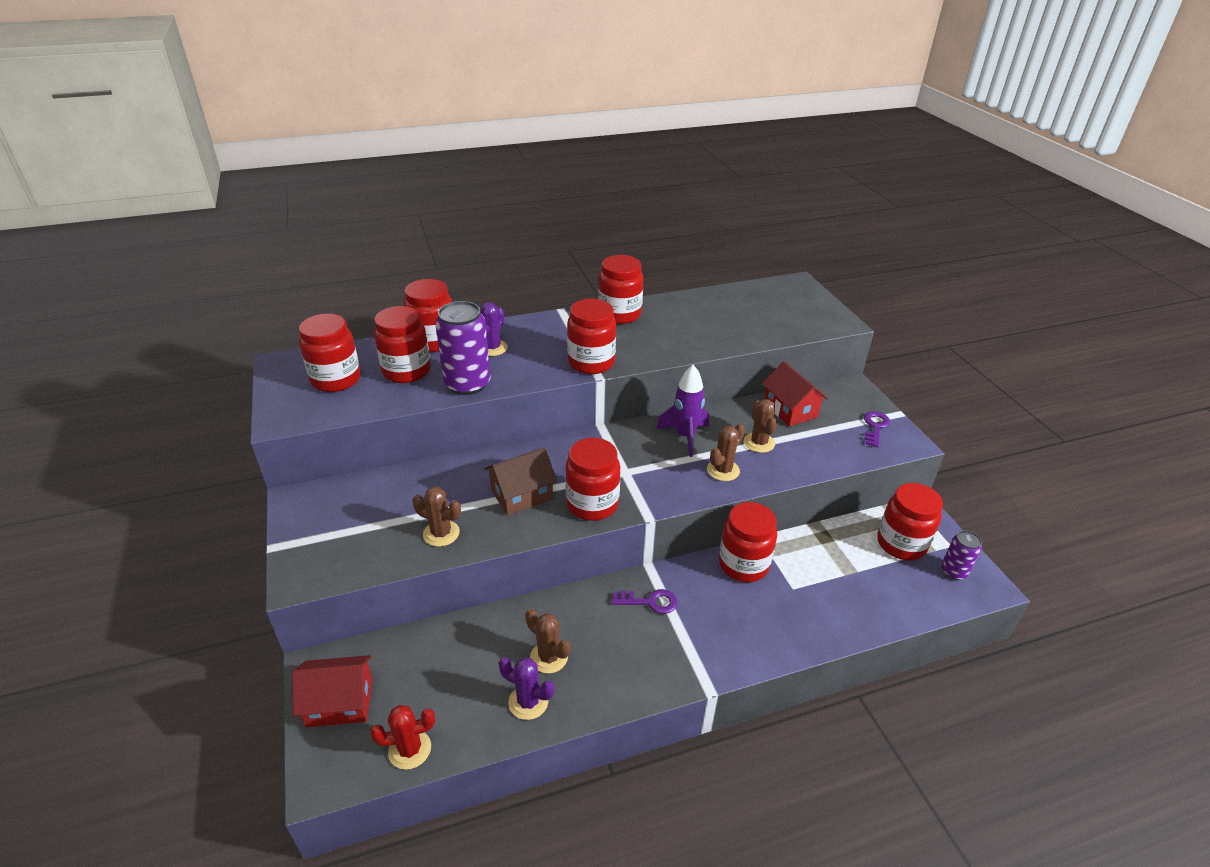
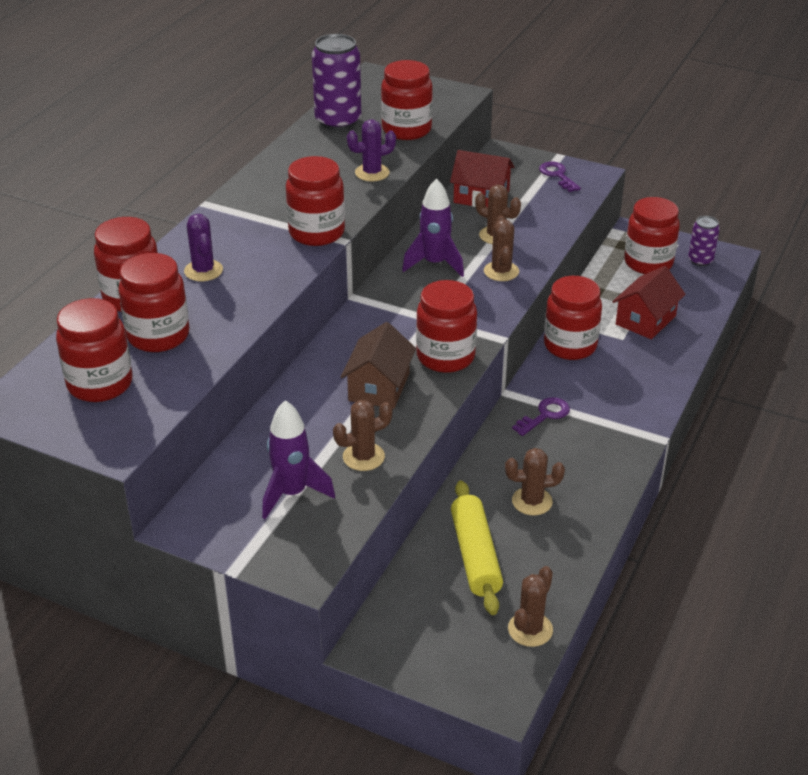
camera: 45 degrees left, 0 degrees up
(340, 702) = (429, 650): red house -> red house (645, 320)
(370, 525) = (292, 494): none -> purple rocket
(410, 749) = (530, 629): red cactus -> brown cactus
(459, 663) = (475, 555): none -> yellow rolling pin
(467, 384) = (239, 312): purple can -> purple can (338, 121)
(528, 702) = (562, 537): purple cactus -> purple cactus (372, 173)
(619, 314) = (269, 179): red jar -> red jar (406, 130)

